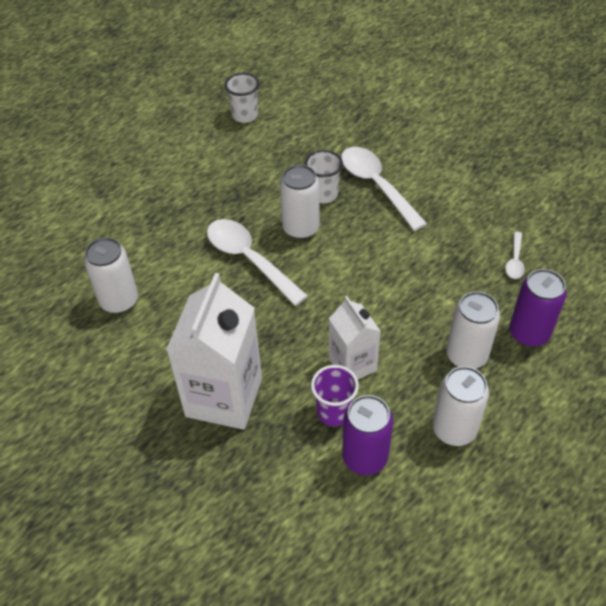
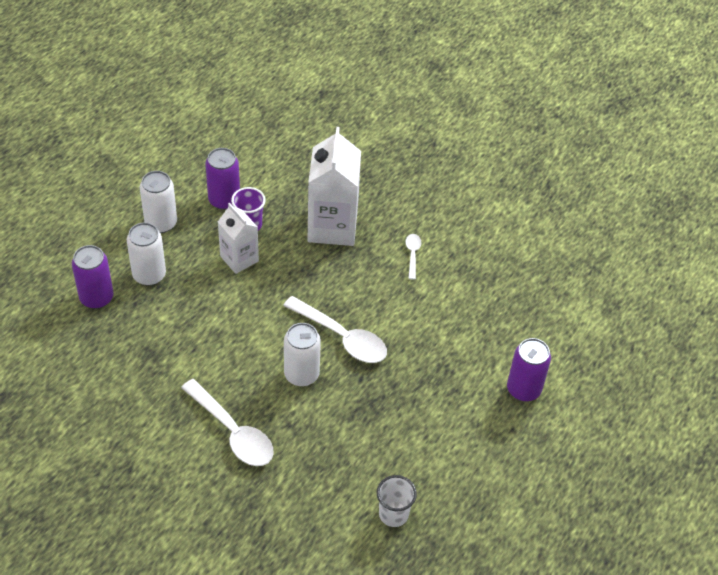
camera: 165 degrees right, 0 degrees up
(84, 194) = (523, 389): none -> purple can
(119, 301) = (441, 289): white can -> none
(323, 194) = (286, 415): white cup -> none
(515, 261) = (100, 362): white spoon -> white spoon (412, 254)

